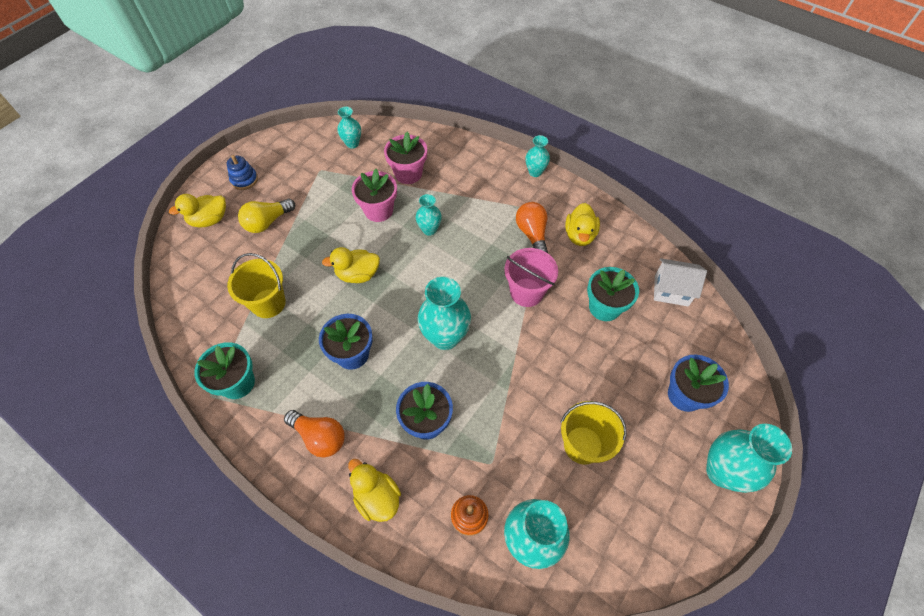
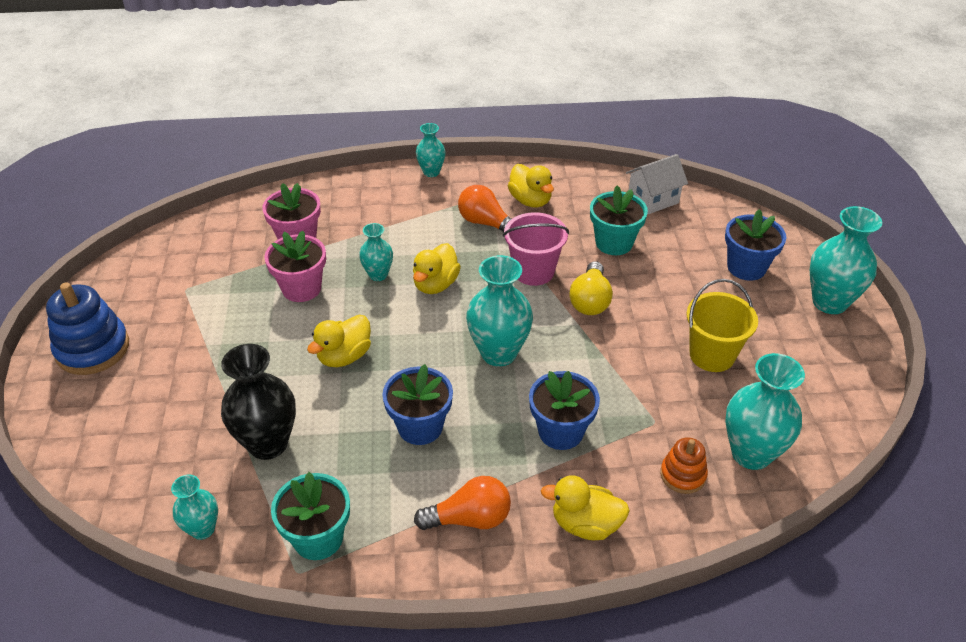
camera: 40 degrees left, 15 degrees down
(209, 220) = (90, 412): yellow duck -> yellow duck (435, 284)
(244, 180) = (93, 349): blue stacking toy -> blue stacking toy, size x1.77
(267, 222) = (175, 372): yellow light bulb -> yellow light bulb (590, 301)
(268, 303) = (268, 443): yellow bucket -> black vase
(352, 143) = (198, 245): turquoise vase -> turquoise vase (202, 529)

